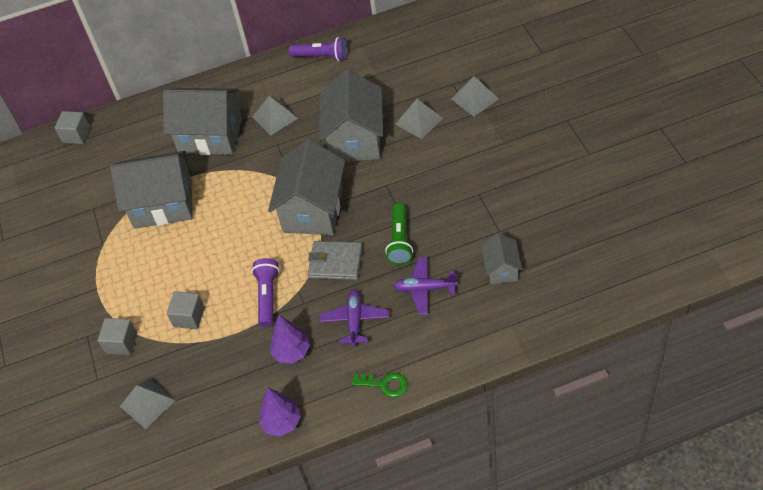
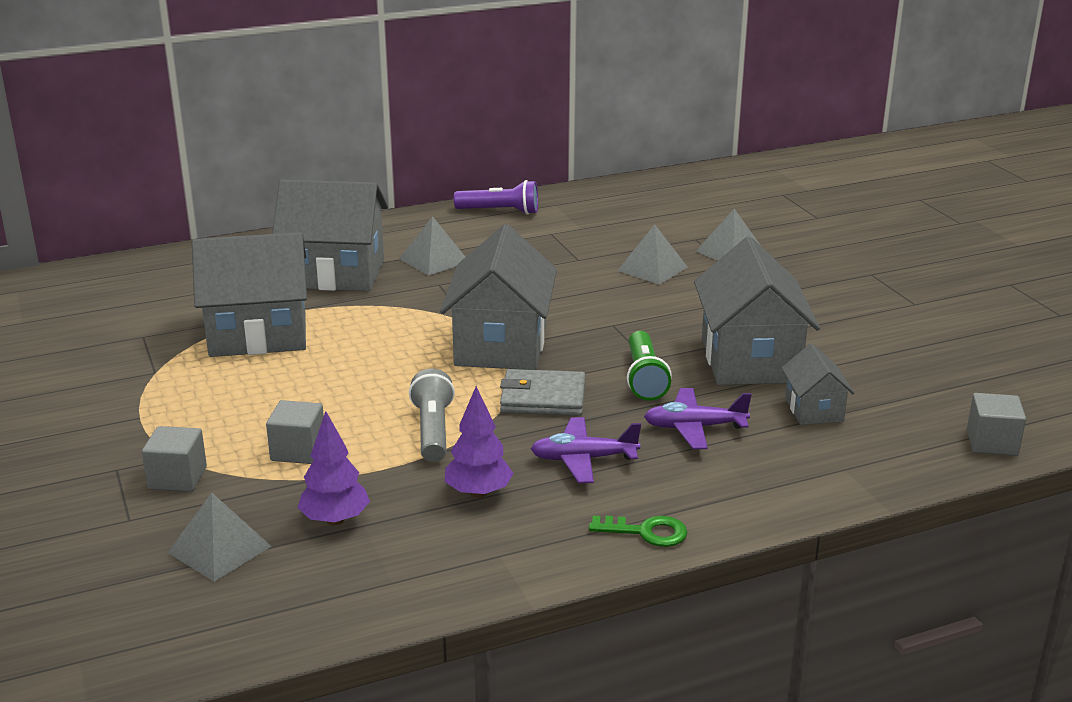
camera: 10 degrees left, 25 degrees down
(76, 135) = (124, 267): grey cube -> grey cube (992, 443)
(267, 296) = (433, 431): purple flashlight -> grey flashlight
(282, 423) = (467, 576): purple tree -> purple tree (335, 520)
(355, 139) = (558, 282): grey house -> grey house (749, 360)
(355, 320) = (583, 459): purple plane -> purple plane turned 90 degrees counterclockwise

